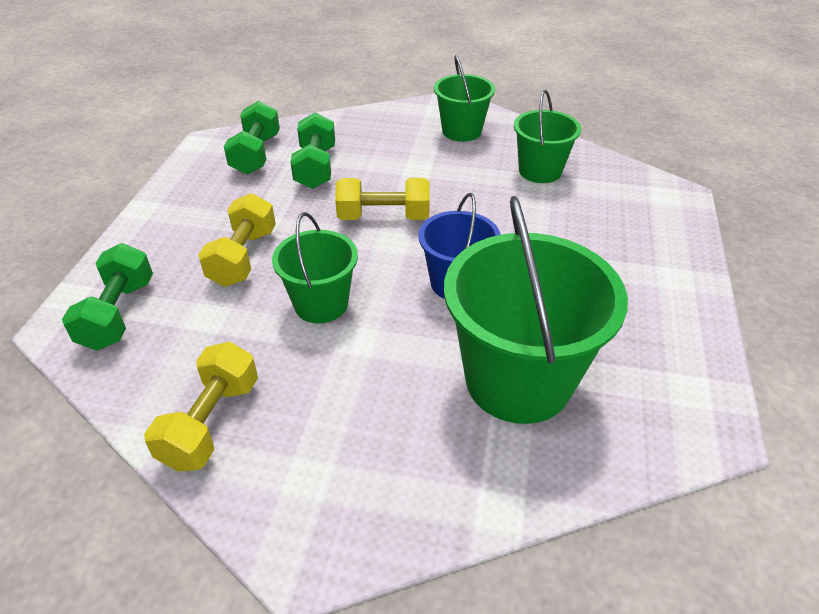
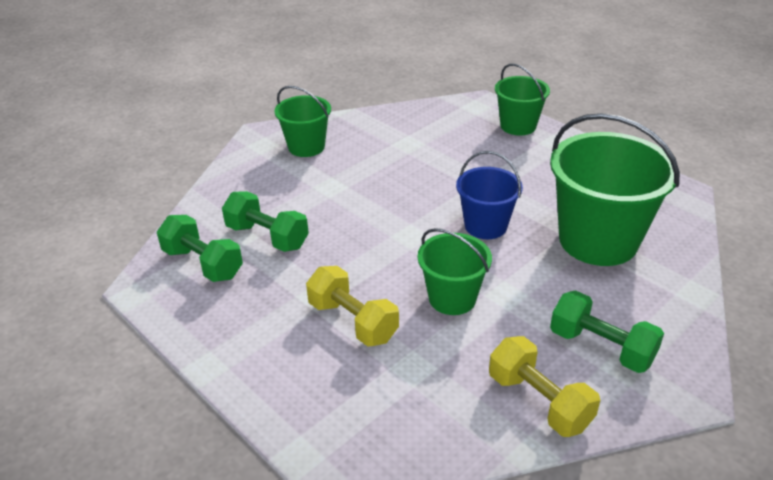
camera: 55 degrees left, 5 degrees down
(118, 314) = (359, 425): green dumbbell -> green dumbbell (601, 347)
(383, 217) = (376, 228): yellow dumbbell -> none
(540, 171) = (397, 137): green bucket -> green bucket (518, 126)

